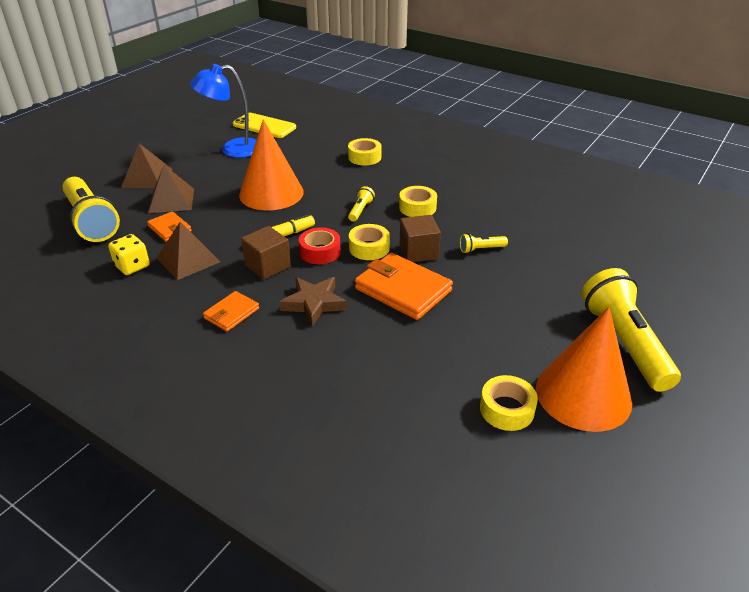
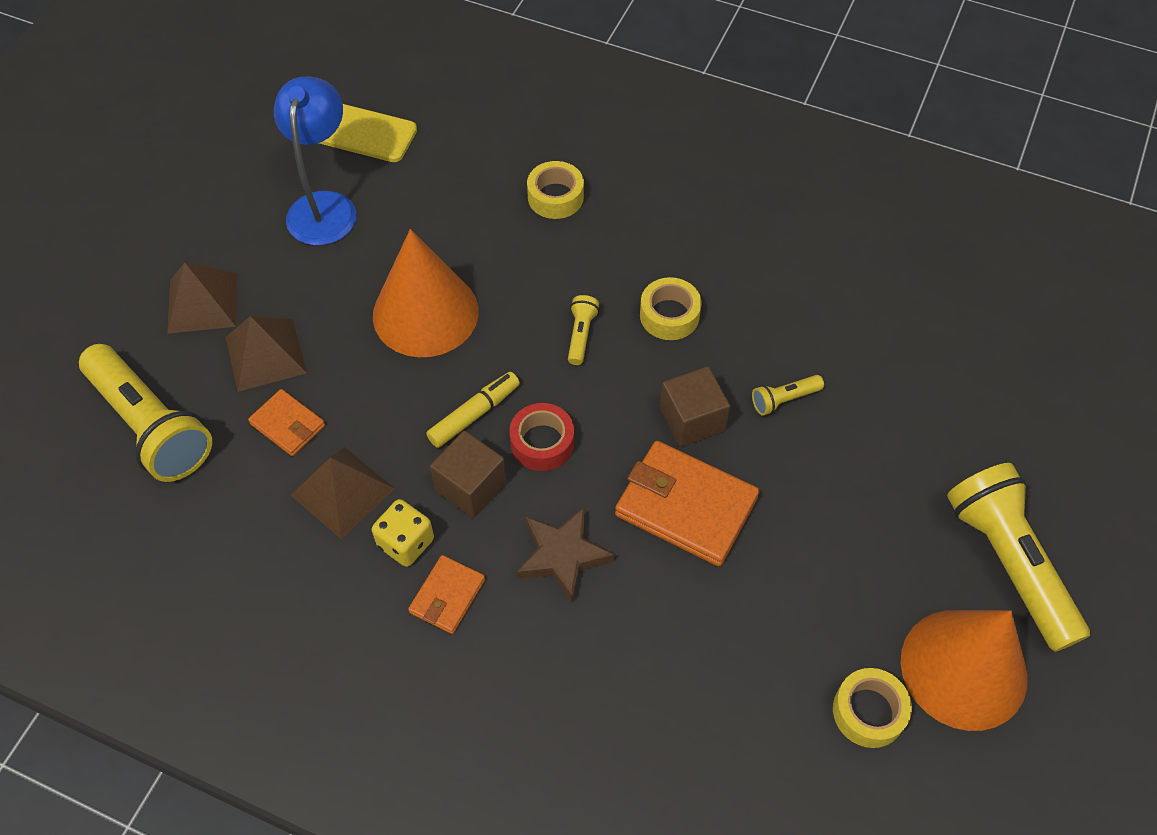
camera: 10 degrees left, 20 degrees up
(132, 266) = (260, 520): yellow dice -> yellow dice (406, 543)
(233, 149) = (324, 206): blue lamp -> blue lamp turned 120 degrees clockwise
(369, 248) = (615, 422): yellow tape -> none

